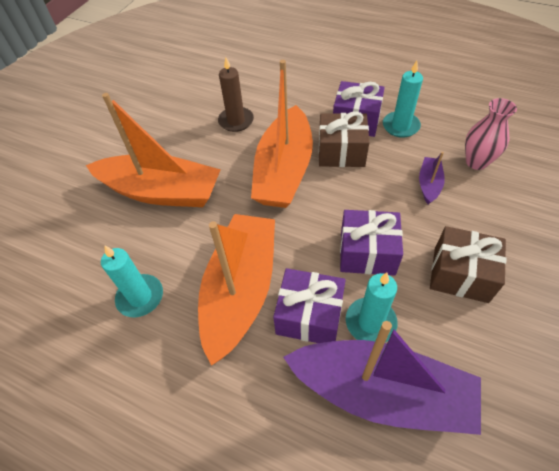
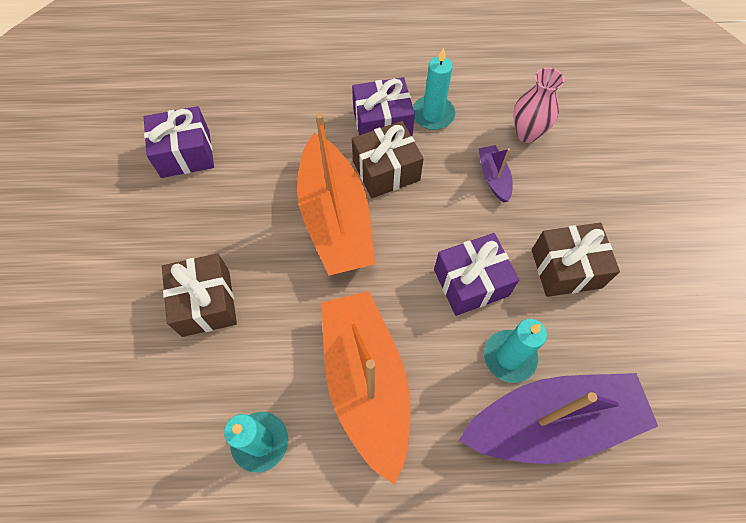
camera: 30 degrees left, 10 degrees up
(161, 192) = (206, 303): orange boat -> brown gift
(236, 121) = (243, 172): brown candle -> none
(309, 316) = (449, 378): purple gift -> purple gift (185, 154)

